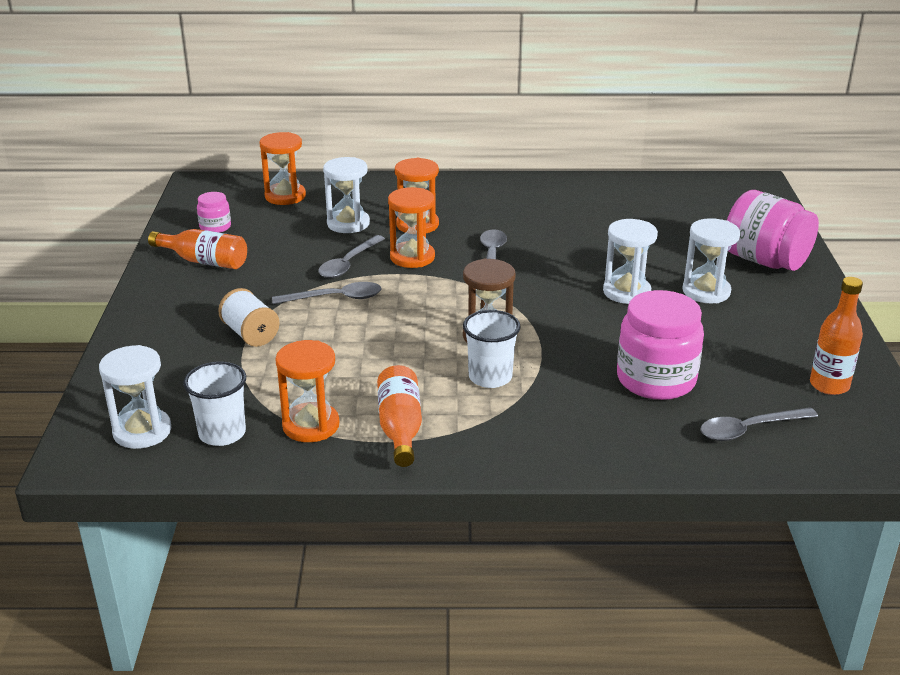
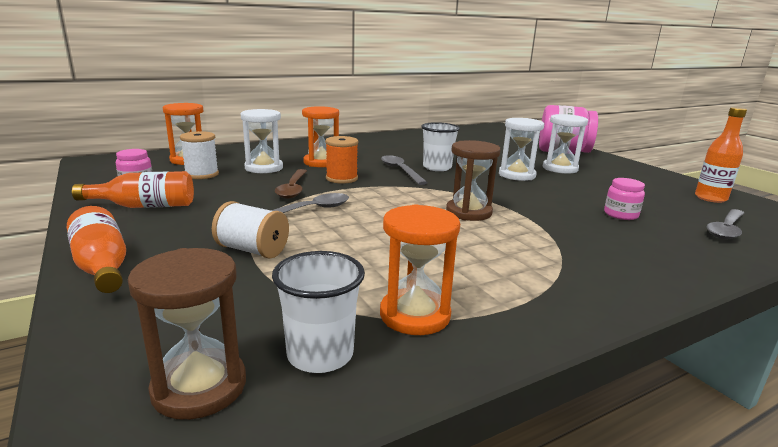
camera: 30 degrees left, 10 degrees down
(142, 431) = (199, 387): white hourglass -> brown hourglass
(280, 223) = (202, 174): none -> white spool
(348, 263) = (293, 189): grey spoon -> brown spoon
(400, 428) = (503, 293): orange bottle -> orange bottle (102, 266)
(412, 257) = (341, 178): orange hourglass -> orange spool
(490, 377) = (514, 237): white cup -> white cup (437, 167)
(656, 379) = (620, 214): pink jar -> pink jar, size x0.49

